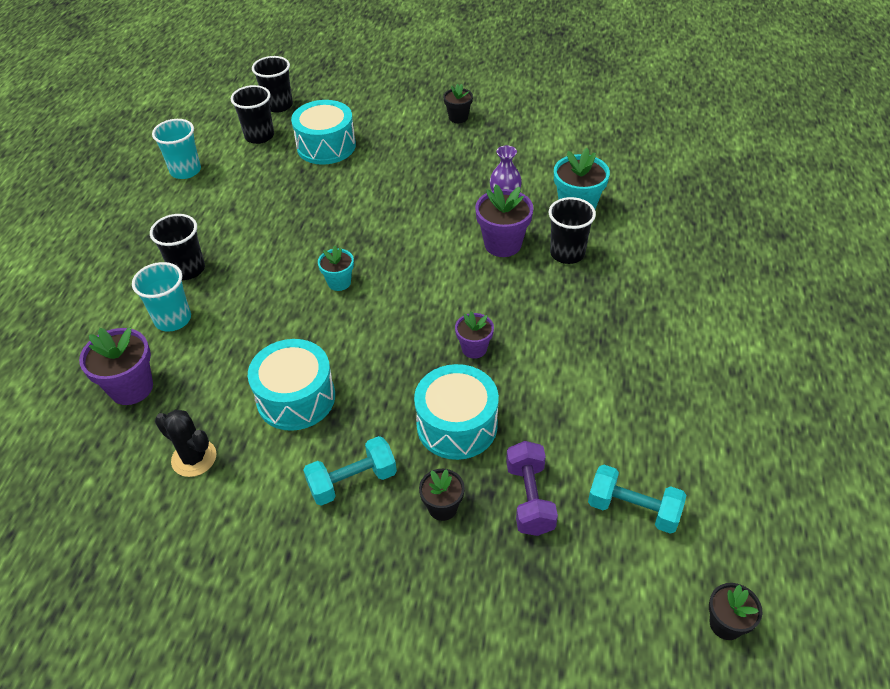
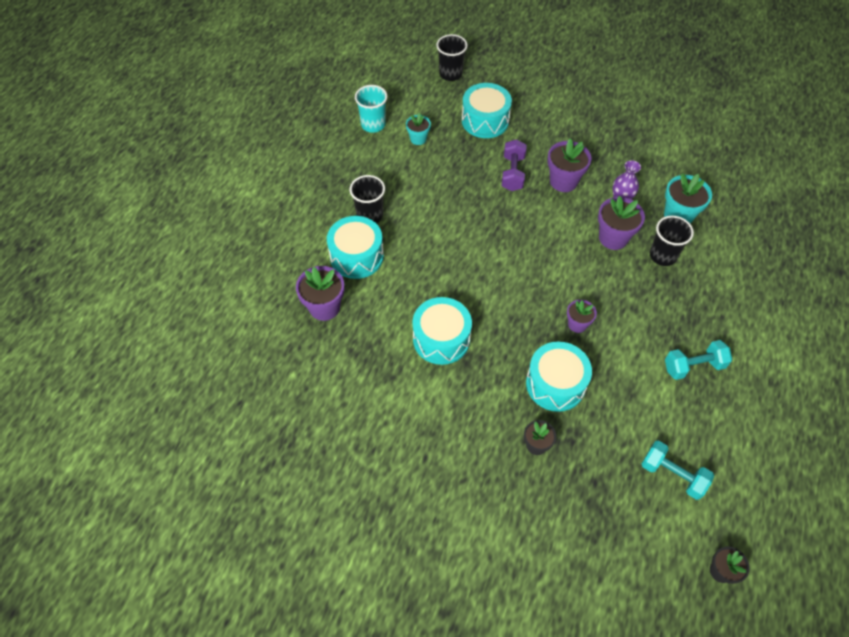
camera: 10 degrees right, 10 degrees up
(173, 319) = (356, 256): turquoise cup -> turquoise drum
(194, 458) = (365, 371): black cactus -> none
(259, 136) = (433, 101): black cup -> none
(339, 282) = (482, 248): turquoise flower pot -> turquoise flower pot (418, 139)
(352, 481) = (475, 412): turquoise dumbbell -> turquoise dumbbell (693, 366)
(431, 194) = (563, 181): none -> purple flower pot
(458, 117) = (595, 111): black flower pot -> none
(529, 498) = (599, 451): purple dumbbell -> purple dumbbell (512, 173)

